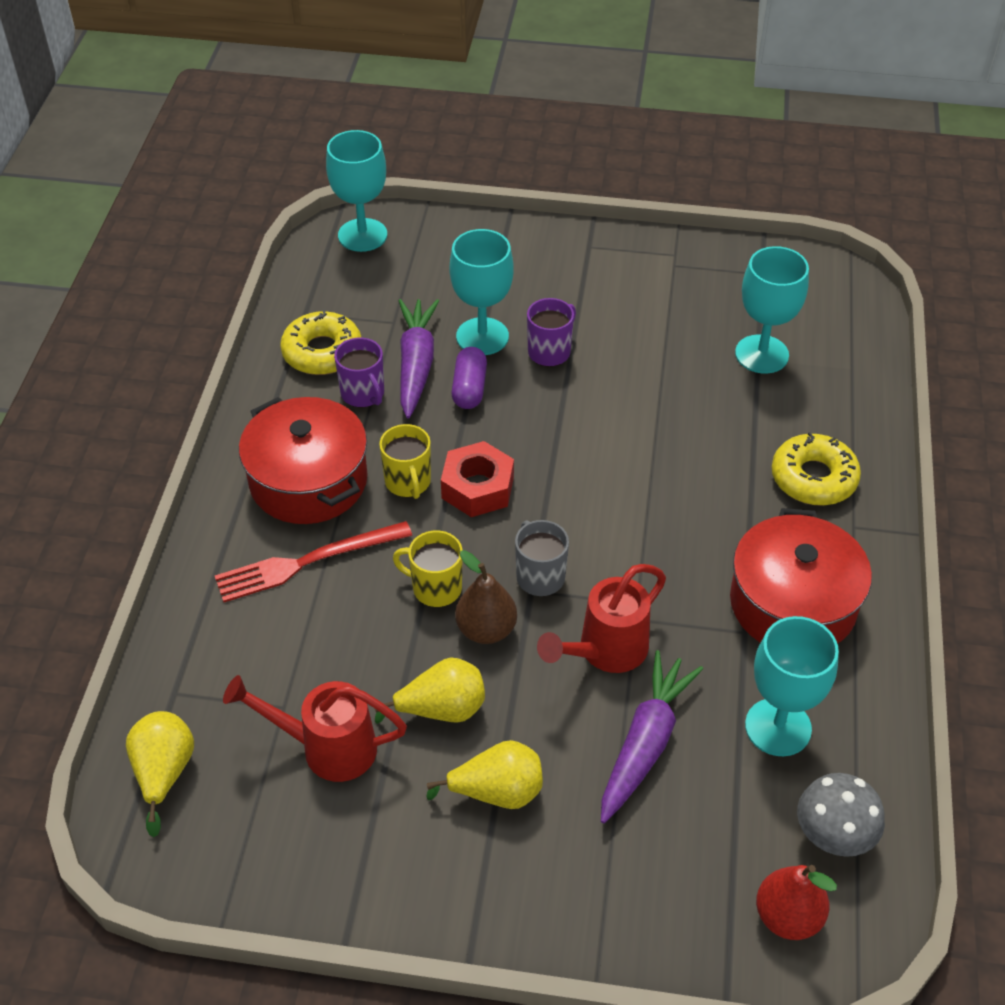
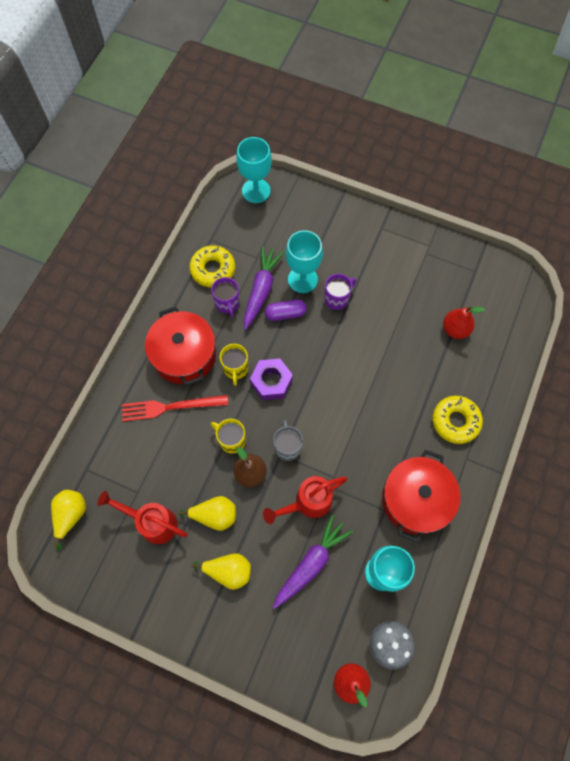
camera: 15 degrees right, 20 degrees up
(469, 388) = (285, 314): purple capsule -> purple capsule turned 60 degrees clockwise
(477, 488) = (271, 382): red nut -> purple nut
(761, 354) = (455, 329): turquoise goblet -> red pear

